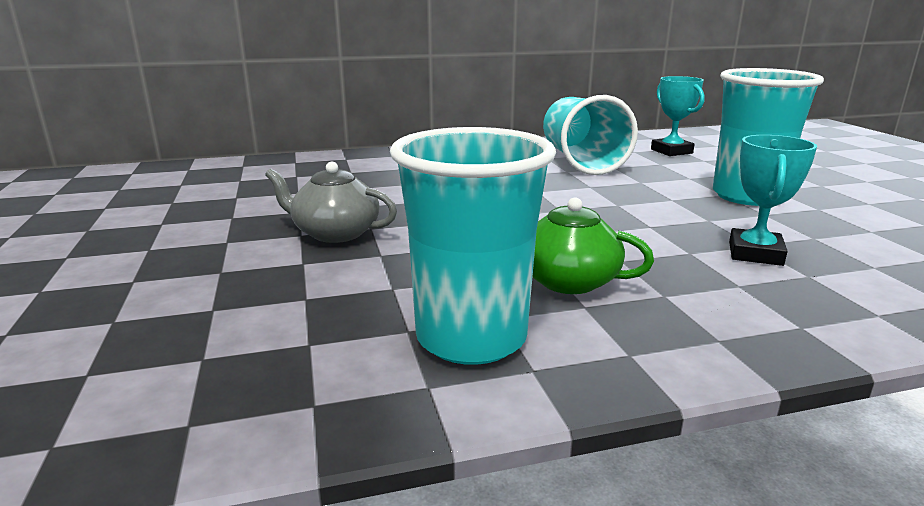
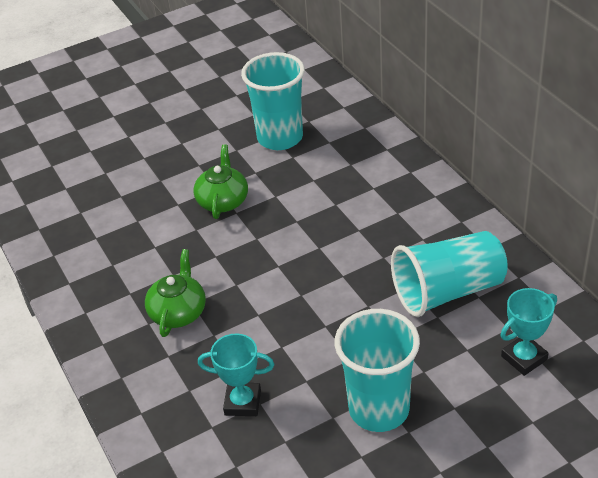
camera: 80 degrees right, 20 degrees up
(335, 233) = (223, 200): grey teapot -> green teapot
(471, 338) = (108, 287): turquoise cup -> turquoise cup (280, 138)

